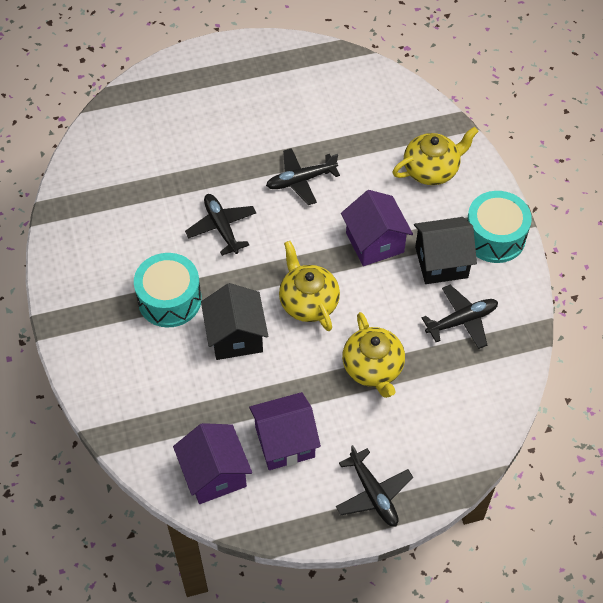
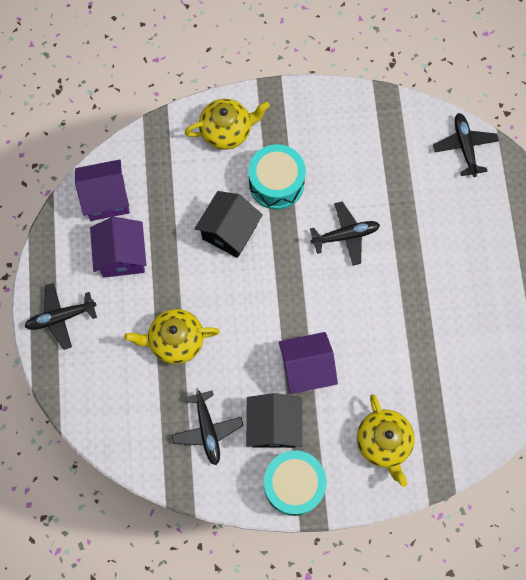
camera: 100 degrees right, 15 degrees up
(236, 336) = (229, 232): black house -> black house turned 60 degrees counterclockwise
(301, 180) = (388, 314): black plane -> black plane (464, 146)
(308, 302) = (253, 298): yellow teapot -> yellow teapot (227, 131)

